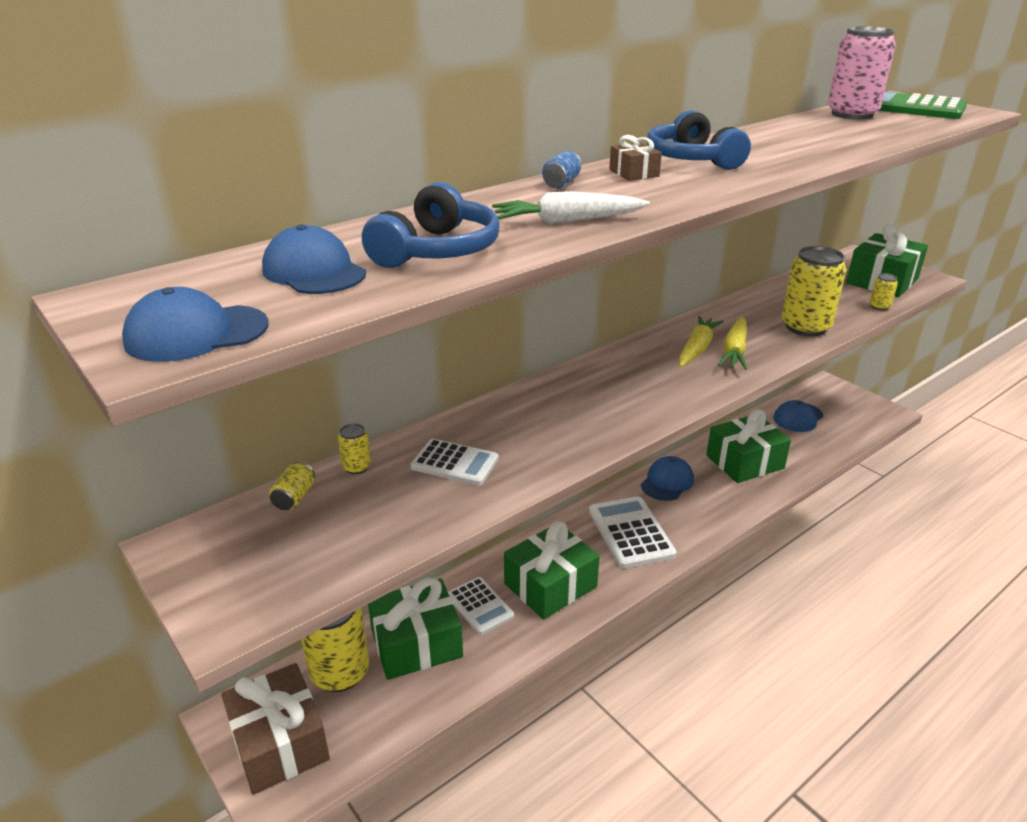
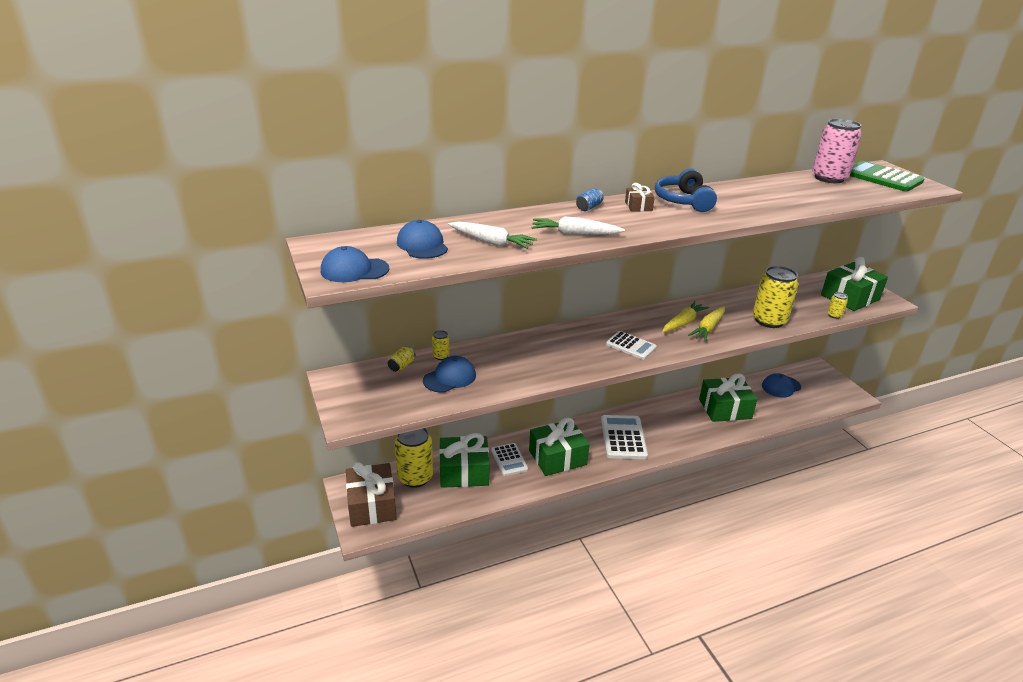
camera: 15 degrees right, 0 degrees up
(437, 251) = (491, 242): blue headphones -> white carrot
(455, 463) = (497, 364): white calculator -> white calculator (631, 346)
(667, 482) = (663, 411): blue cap -> blue cap (449, 378)

